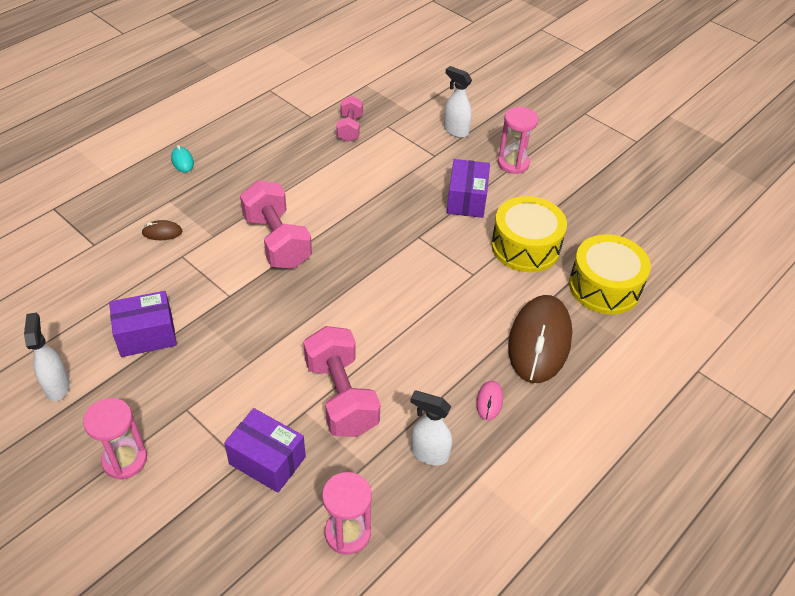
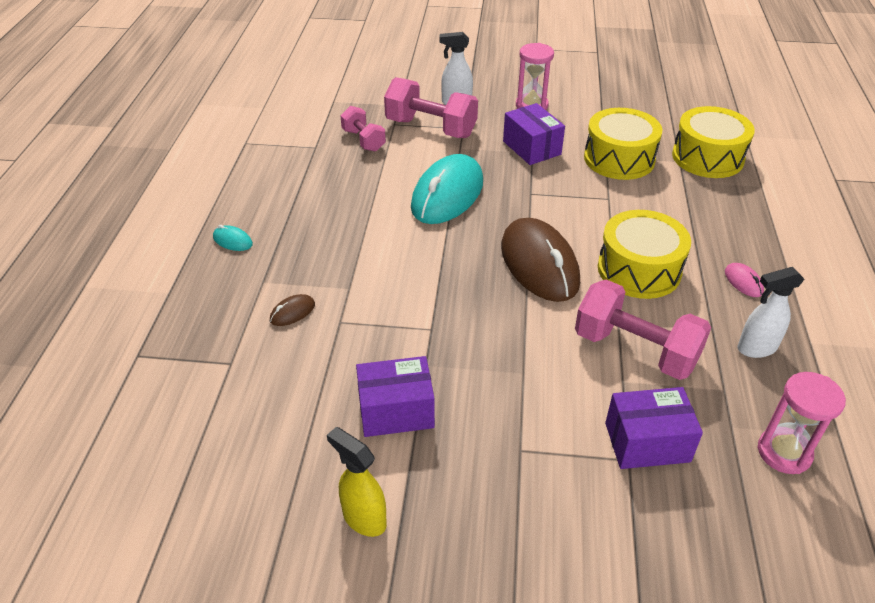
camera: 35 degrees left, 5 degrees down
(57, 386) = (364, 518): white spray bottle -> yellow spray bottle
(125, 460) = (523, 536): pink hourglass -> none
(146, 335) = (396, 411): purple box -> purple box turned 45 degrees clockwise
(277, 241) = (416, 260): pink dumbbell -> pink dumbbell (431, 128)
(357, 204) = (447, 195): none -> turquoise mouse
(421, 342) = (639, 270): none -> yellow drum
(539, 342) = (718, 219): brown mouse -> brown mouse (539, 264)

